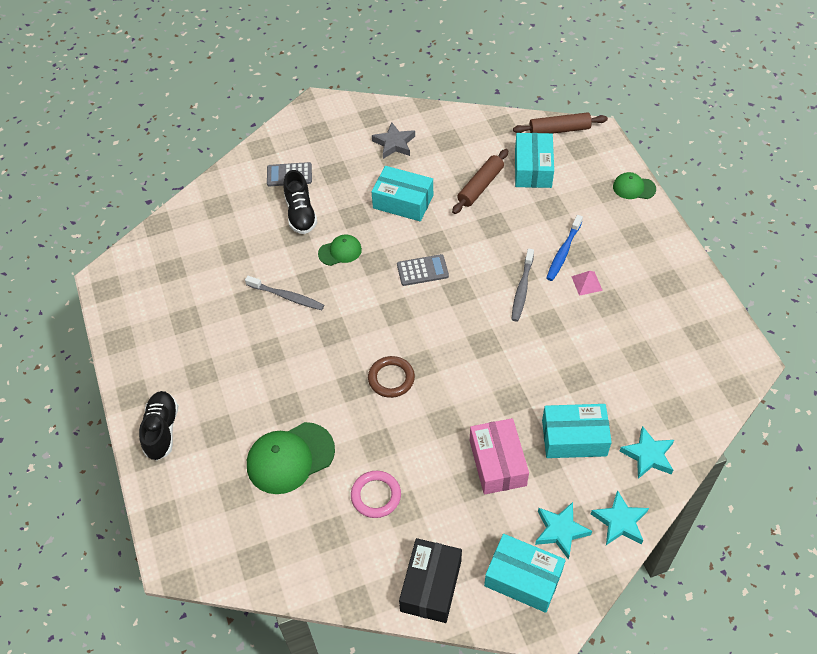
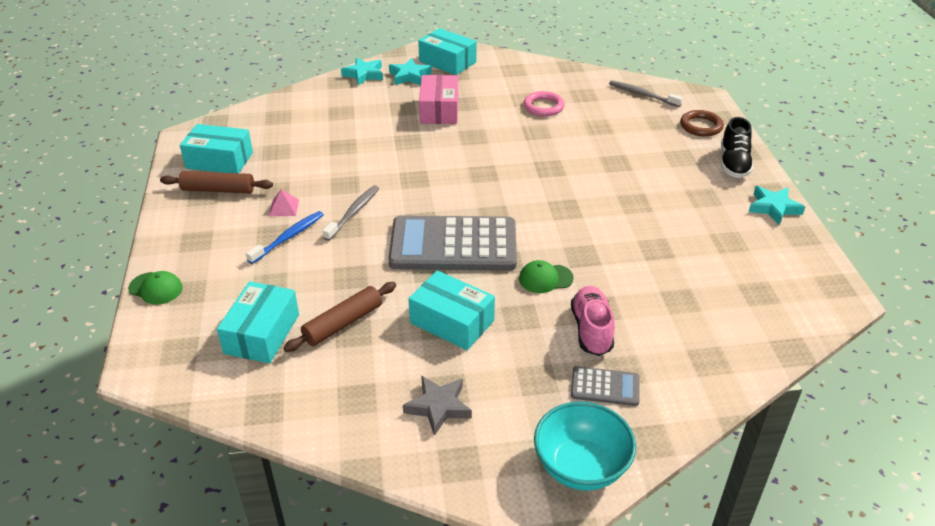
camera: 170 degrees left, 15 degrees down
(287, 297) = (613, 244): grey toothbrush -> grey toothbrush (642, 95)
(290, 458) = (613, 134): green cap -> none
(300, 214) = (591, 330): black shoe -> pink shoe
(301, 126) = (581, 467): none -> turquoise bowl
(391, 378) = (513, 167): brown ring -> brown ring (701, 126)
(422, 270) = (453, 245): grey calculator -> grey calculator, size x2.22
(431, 586) = (513, 66): black box -> none
(559, 130) = (188, 382): brown rolling pin -> brown rolling pin (218, 190)
(574, 438) = (369, 114): turquoise box -> turquoise box (219, 160)
(648, 455) = (318, 99): turquoise star -> turquoise star (774, 208)

